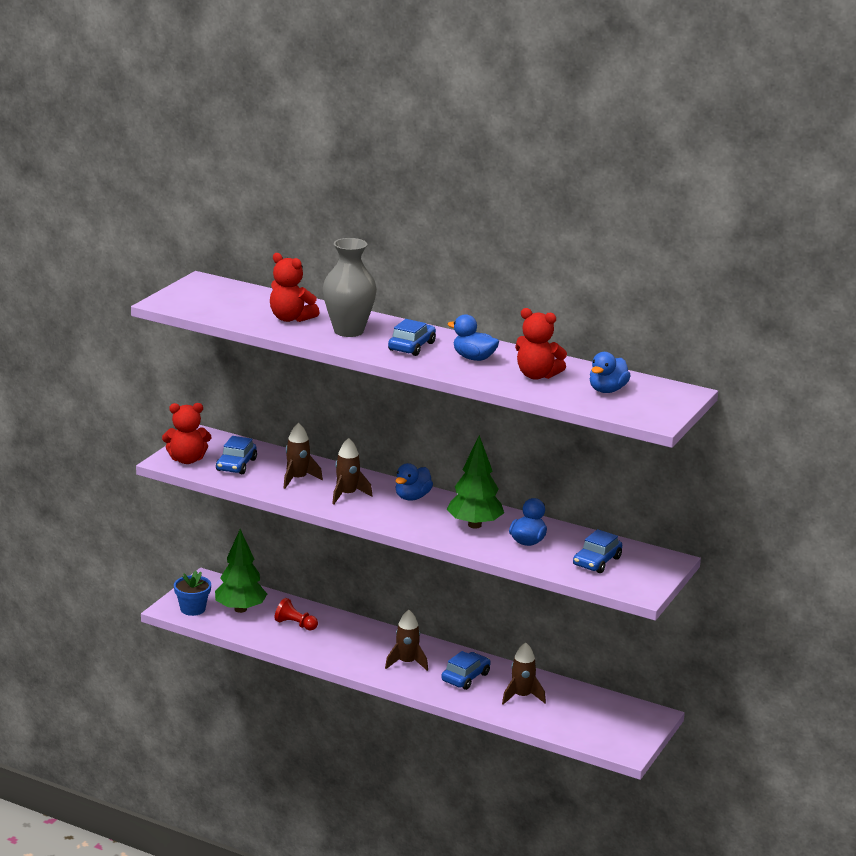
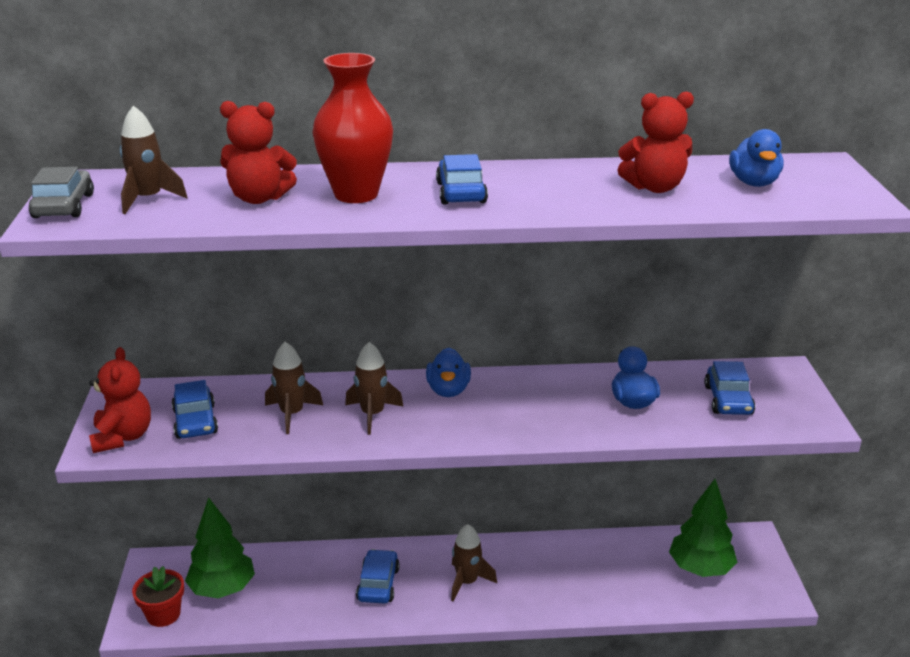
camera: 30 degrees left, 5 degrees up
(181, 295) = (63, 206): none -> grey car
(187, 460) = (122, 437): red teddy bear -> red teddy bear turned 60 degrees counterclockwise
(193, 609) = (163, 614): blue flower pot -> red flower pot
(295, 624) = (303, 583): red pawn -> none
(348, 331) = (356, 194): grey vase -> red vase
(465, 677) = (542, 573): blue car -> blue car (378, 584)
(473, 358) = (553, 187): blue duck -> none
(474, 525) = (554, 402): green tree -> green tree (700, 569)
(522, 696) = (619, 573): brown rocket -> brown rocket (148, 199)

